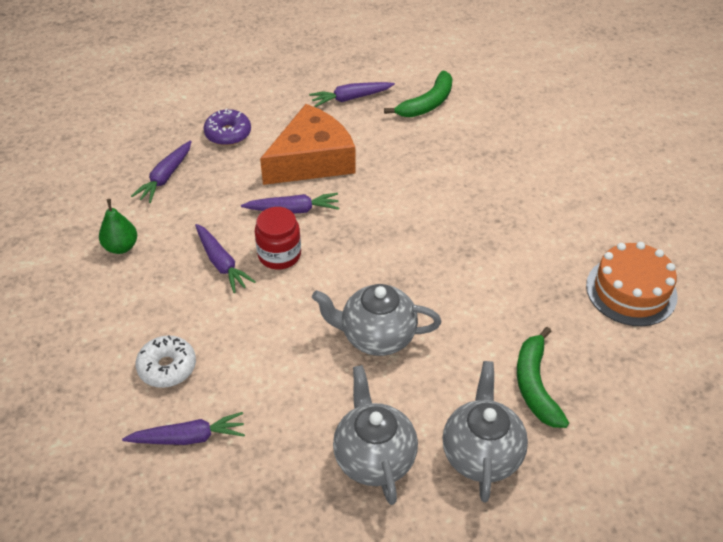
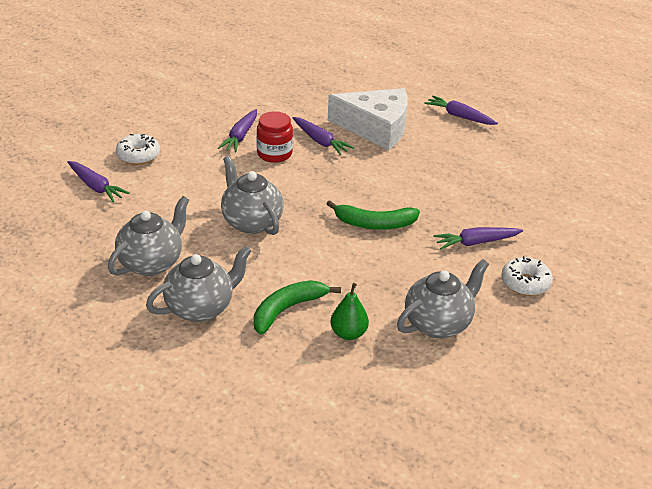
camera: 50 degrees right, 10 degrees down
(121, 247) = (210, 97): green pear -> green pear (348, 333)
(165, 177) = (285, 84): purple carrot -> purple carrot (476, 242)
(228, 134) = (354, 87): purple donut -> none
(312, 160) = (376, 128): orange cheese -> white cheese
(427, 103) = (504, 149): green banana -> green banana (374, 224)
(618, 205) = (525, 283): none -> white donut
(631, 291) = (438, 324): orange cake -> grey teapot

